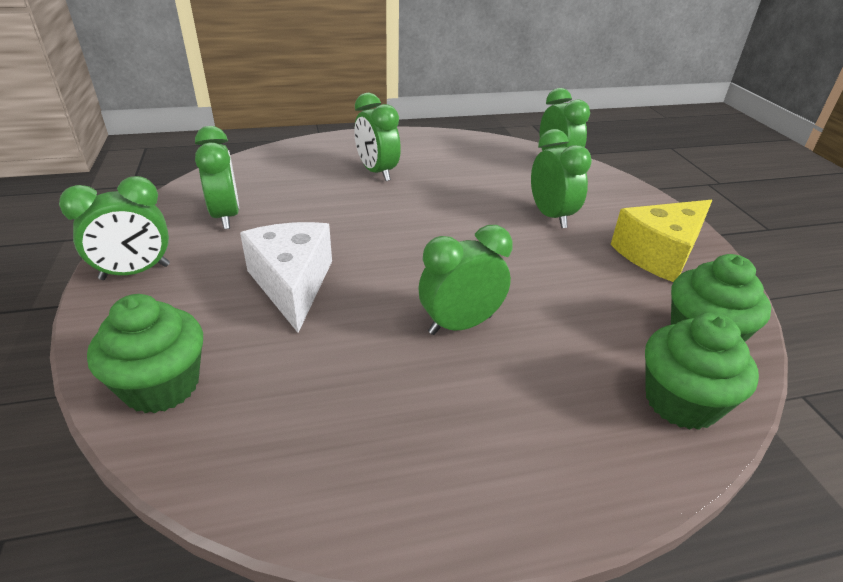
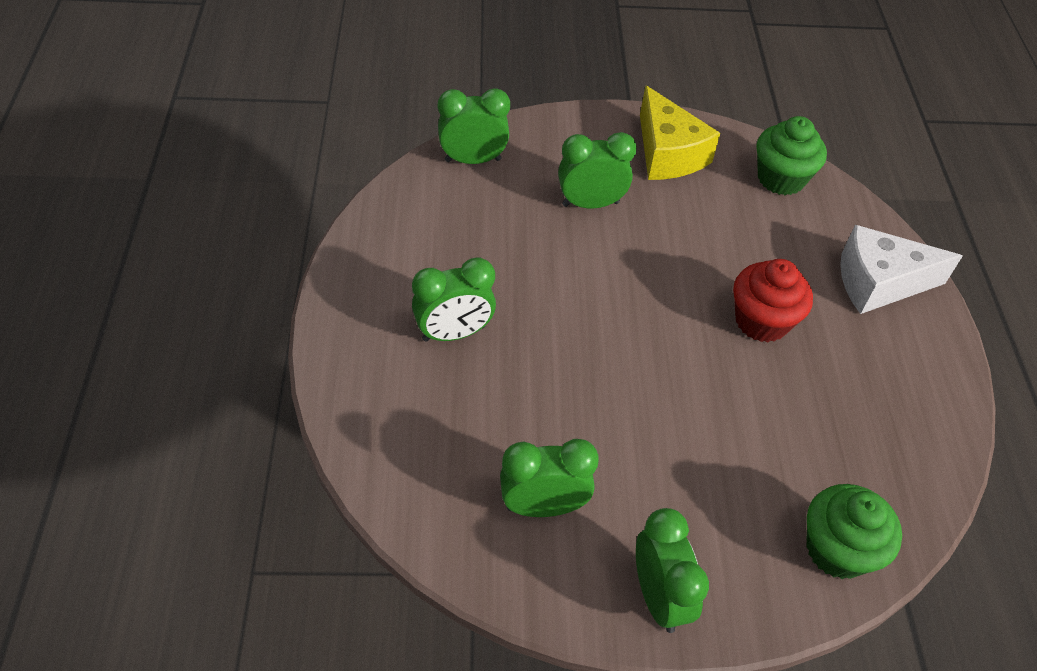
camera: 80 degrees left, 15 degrees up
(292, 284) = (693, 442): white cheese -> white cheese (879, 283)
(460, 325) = (761, 321): green clock -> red cupcake
(681, 402) = (847, 220): green cupcake -> none

